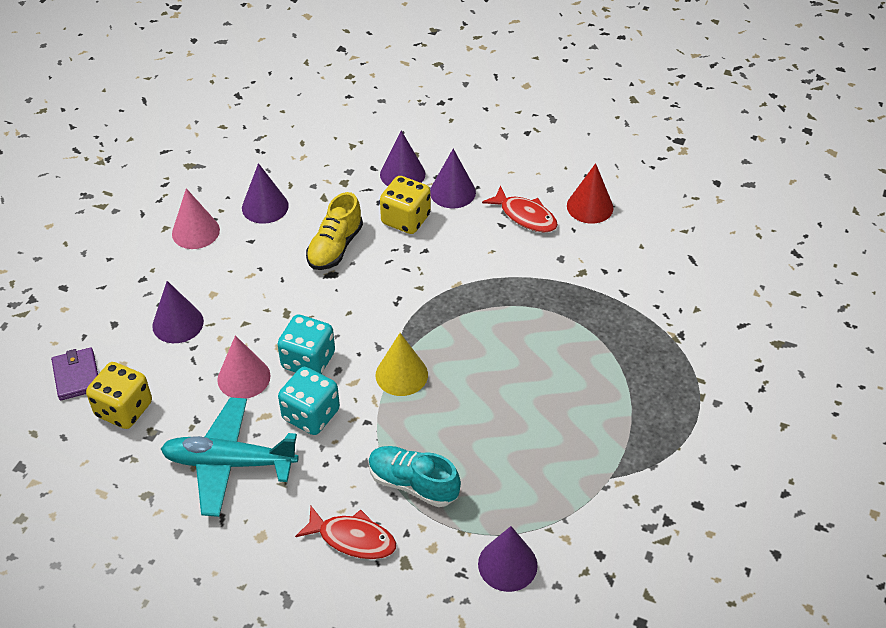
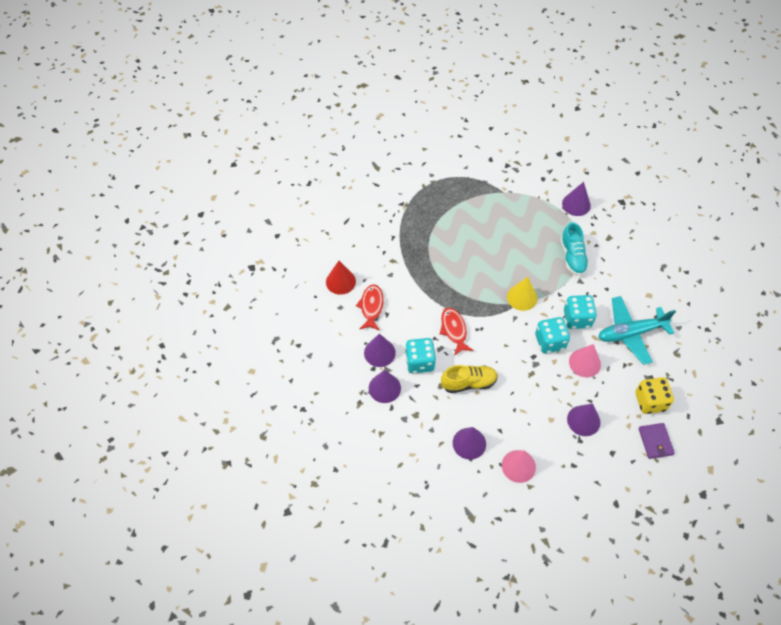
camera: 125 degrees left, 10 degrees up
(76, 376) = (655, 441): purple wallet -> purple wallet turned 45 degrees counterclockwise
(229, 463) = (631, 333): turquoise plane -> turquoise plane turned 105 degrees clockwise
(352, 538) = (617, 262): red fish -> red fish (454, 330)
(406, 219) = (419, 362): yellow dice -> turquoise dice

